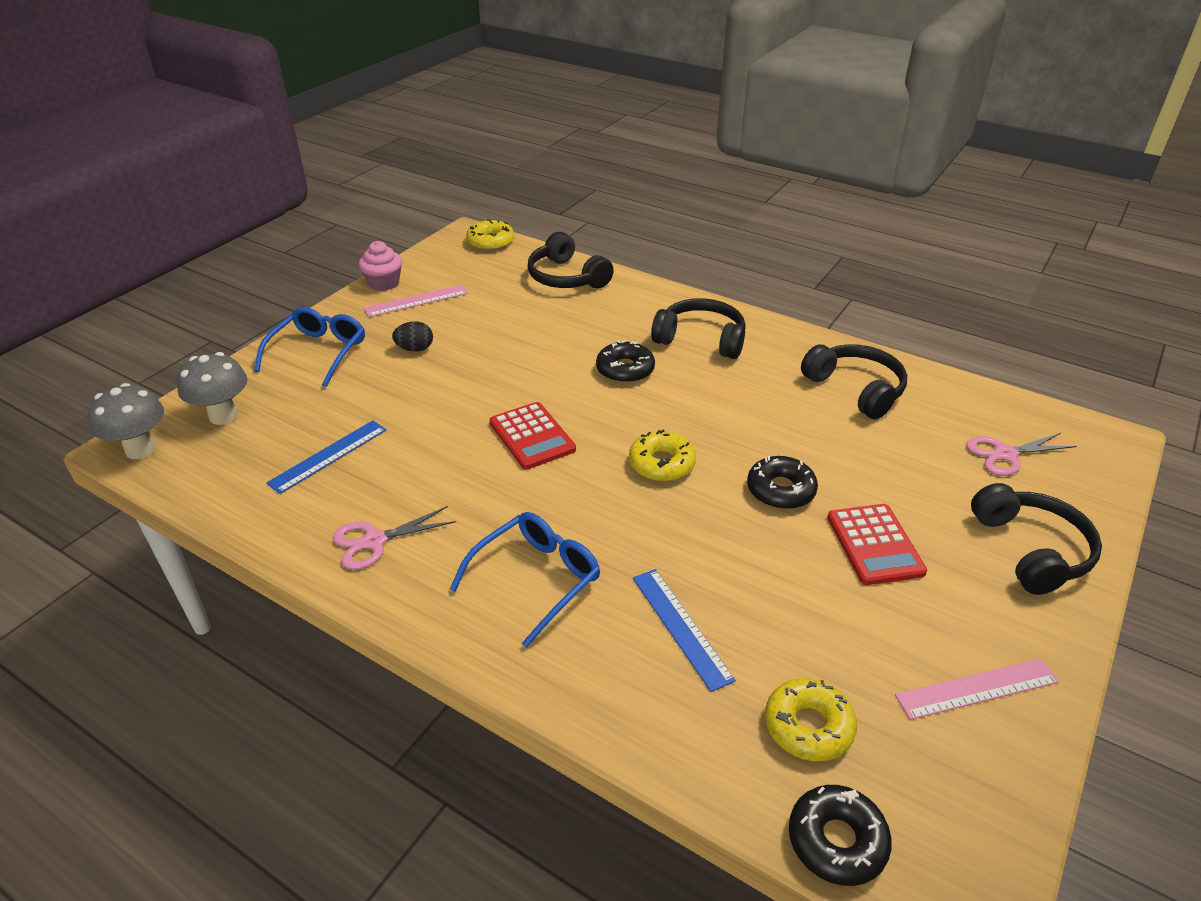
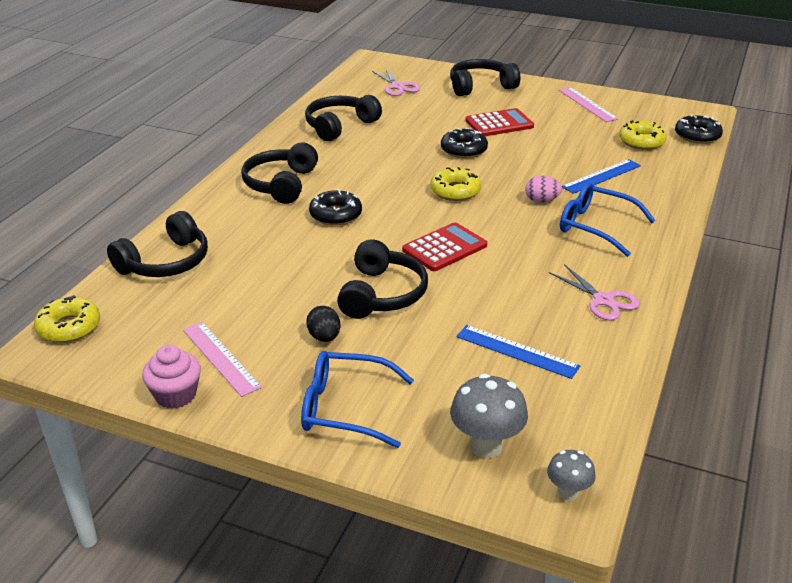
camera: 100 degrees left, 5 degrees down
(141, 449) = (568, 493): grey mushroom -> grey mushroom, size x0.59
(464, 385) = (382, 294): none -> black headphones
(619, 540) = (541, 201): none -> pink egg

